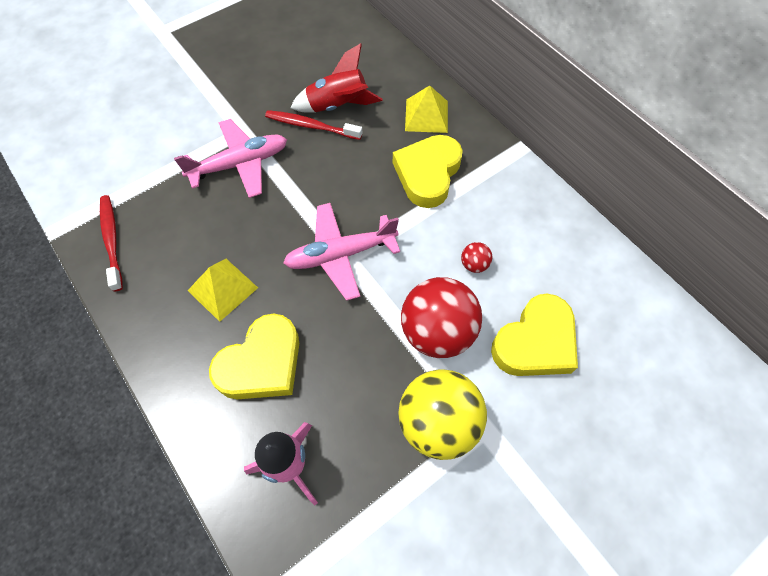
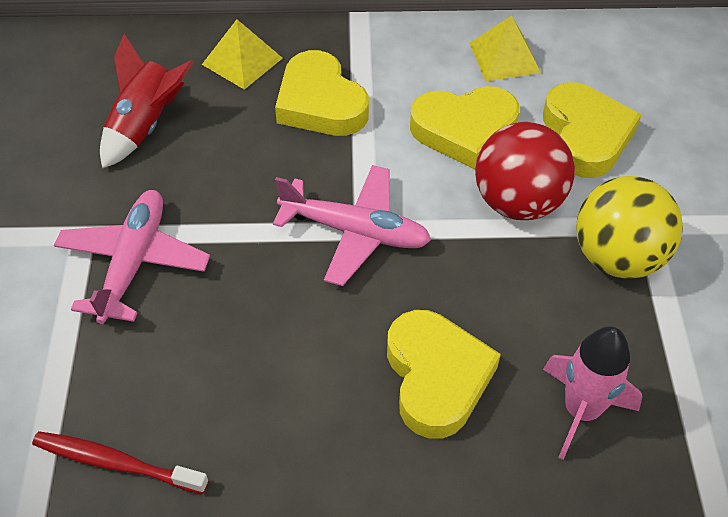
camera: 55 degrees left, 10 degrees down
(223, 289) = (303, 369): yellow pyramid -> yellow pyramid (504, 57)
(311, 126) = (149, 165): red toothbrush -> none
(340, 254) = (355, 232): pink plane -> pink plane turned 90 degrees counterclockwise
(474, 264) = (464, 130): red ball -> yellow heart

